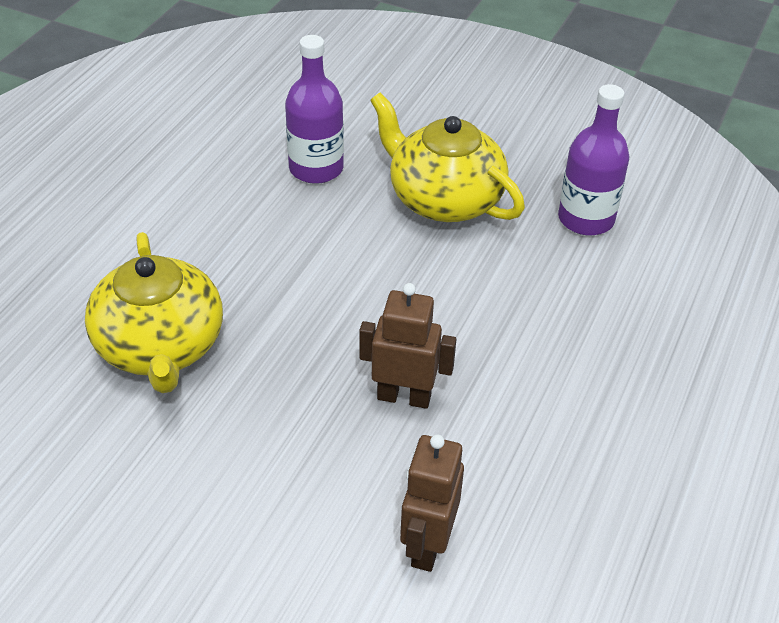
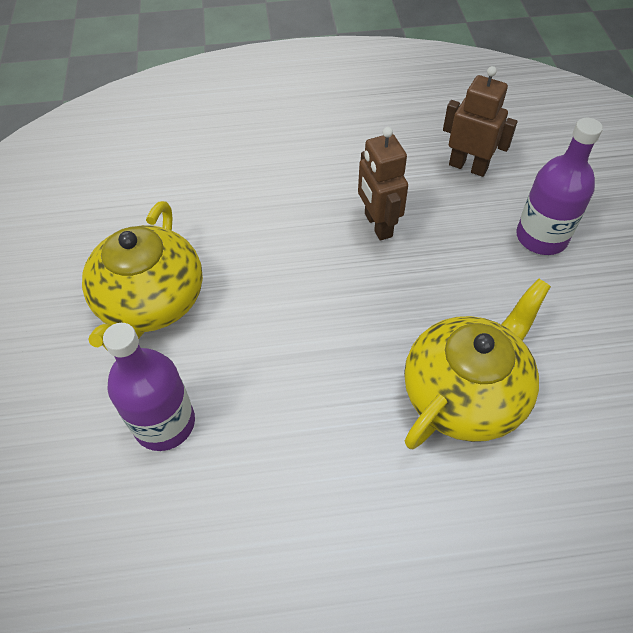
camera: 120 degrees left, 10 degrees up
(427, 545) = (468, 166): brown robot -> brown robot turned 135 degrees counterclockwise
(586, 219) = (121, 207): purple bottle -> purple bottle (541, 237)

